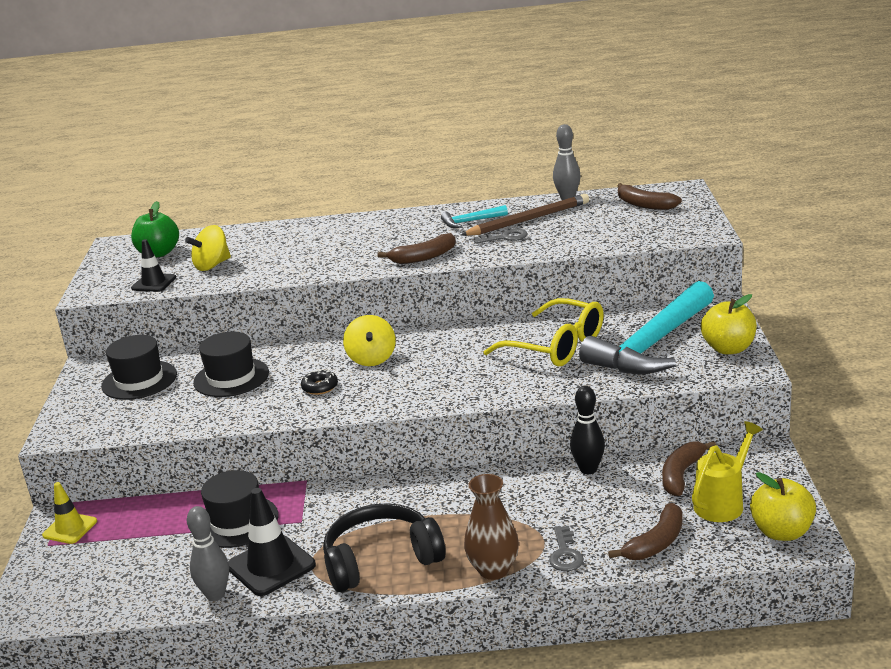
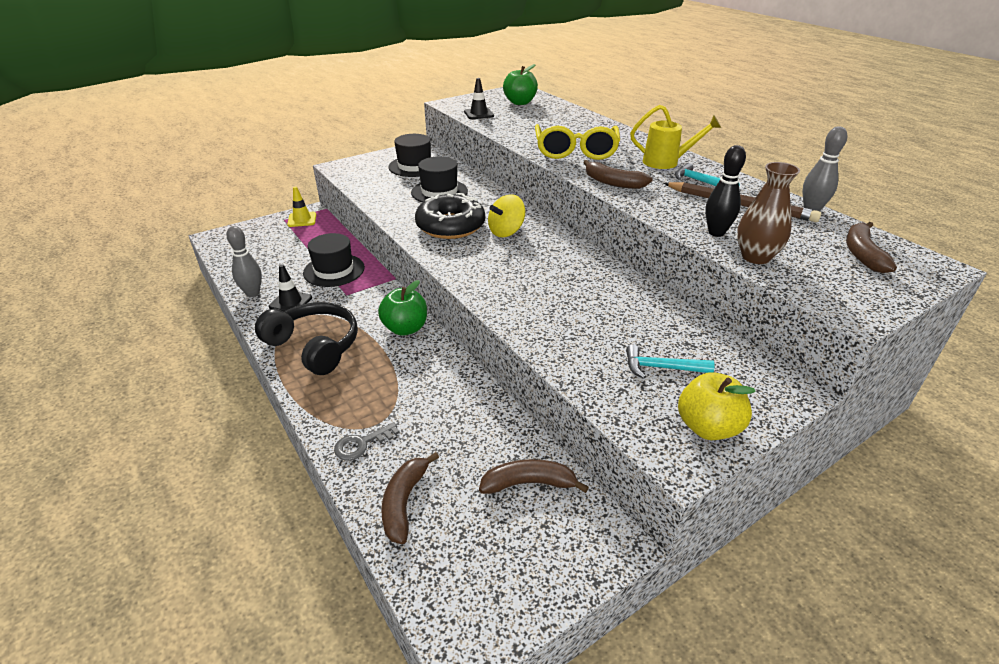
camera: 55 degrees right, 10 degrees up
(212, 265) = (519, 121): yellow spinning top -> none
(271, 566) = (290, 302): black traffic cone -> black traffic cone, size x0.64
(320, 387) = (450, 226): black donut -> black donut, size x2.33
(411, 493) = (405, 328): none -> green apple
(493, 570) = (323, 409): brown vase -> brown vase (755, 257)
(505, 237) = (692, 205): grey key -> none
(557, 346) = (603, 310): yellow glasses -> yellow glasses (575, 151)
(588, 469) = (496, 414): black bowling pin -> black bowling pin (716, 232)
(652, 345) = (661, 368): turquoise hammer -> turquoise hammer, size x0.42
(655, 543) = (404, 502): brown banana -> brown banana turned 90 degrees clockwise
(723, 503) = (499, 535): yellow watering can -> yellow watering can (666, 162)
(781, 532) = (473, 609): yellow apple -> none

